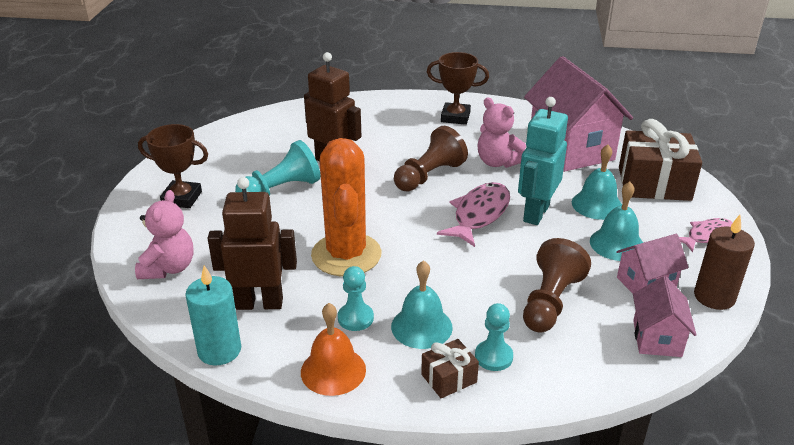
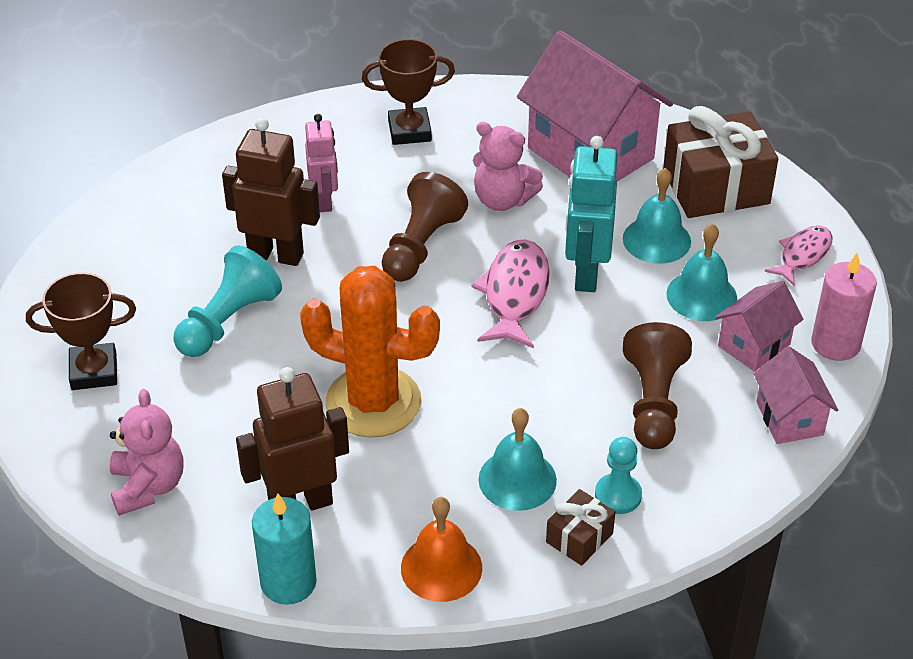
camera: 20 degrees left, 10 degrees up
(346, 255) = (373, 402): orange cactus -> orange cactus turned 45 degrees counterclockwise
(355, 318) = (432, 490): turquoise pawn -> none
(381, 141) = (324, 201): none -> pink robot
(714, 297) = (835, 343): brown candle -> pink candle

